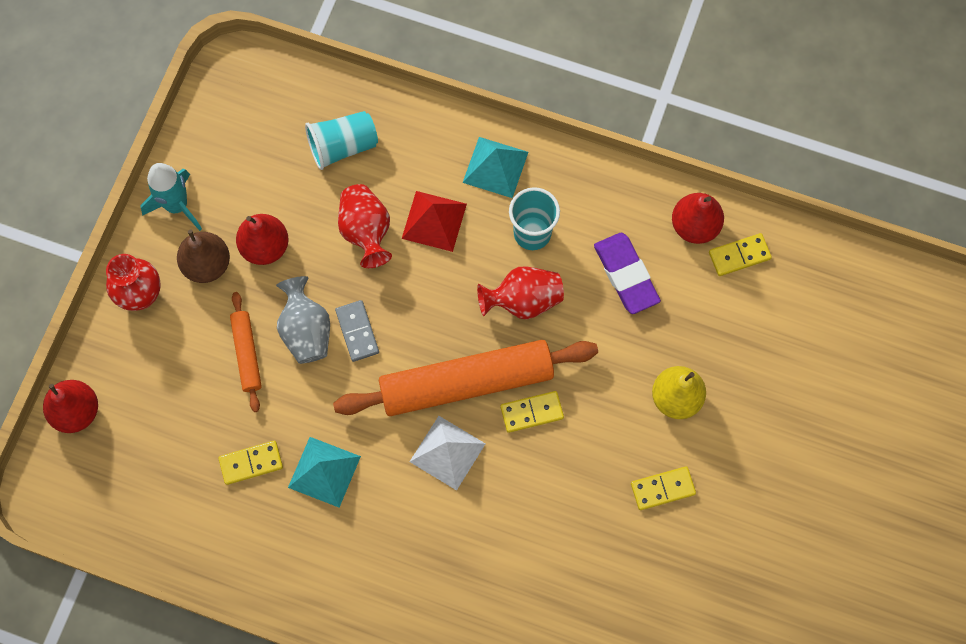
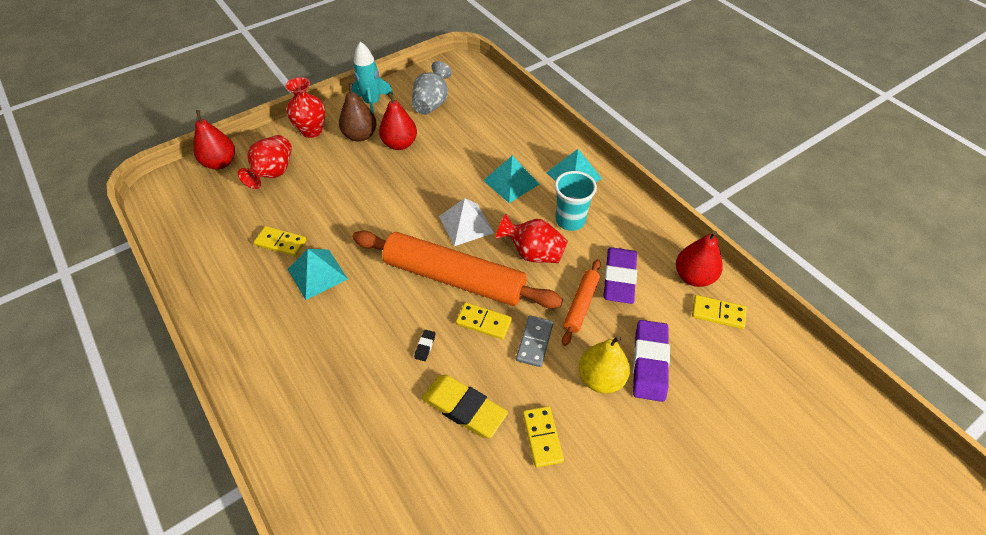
camera: 35 degrees right, 20 degrees down
(246, 354) = (337, 187): orange rolling pin -> orange rolling pin (581, 305)
(306, 330) = (382, 194): grey vase -> grey vase (432, 103)
(343, 146) = (488, 122): turquoise cup -> none
(357, 331) = (411, 211): grey domino -> grey domino (534, 342)
(366, 231) = (464, 166): red vase -> red vase (273, 173)
(434, 221) = (511, 182): red pyramid -> turquoise pyramid
(447, 452) = (404, 311): white pyramid -> white pyramid (466, 224)
(496, 475) = (425, 346): none -> black eraser
(578, 509) = (464, 408): none -> yellow eraser
(662, 488) = (542, 437): yellow domino -> yellow domino turned 60 degrees clockwise
(708, 352) = (649, 363): none -> purple eraser

